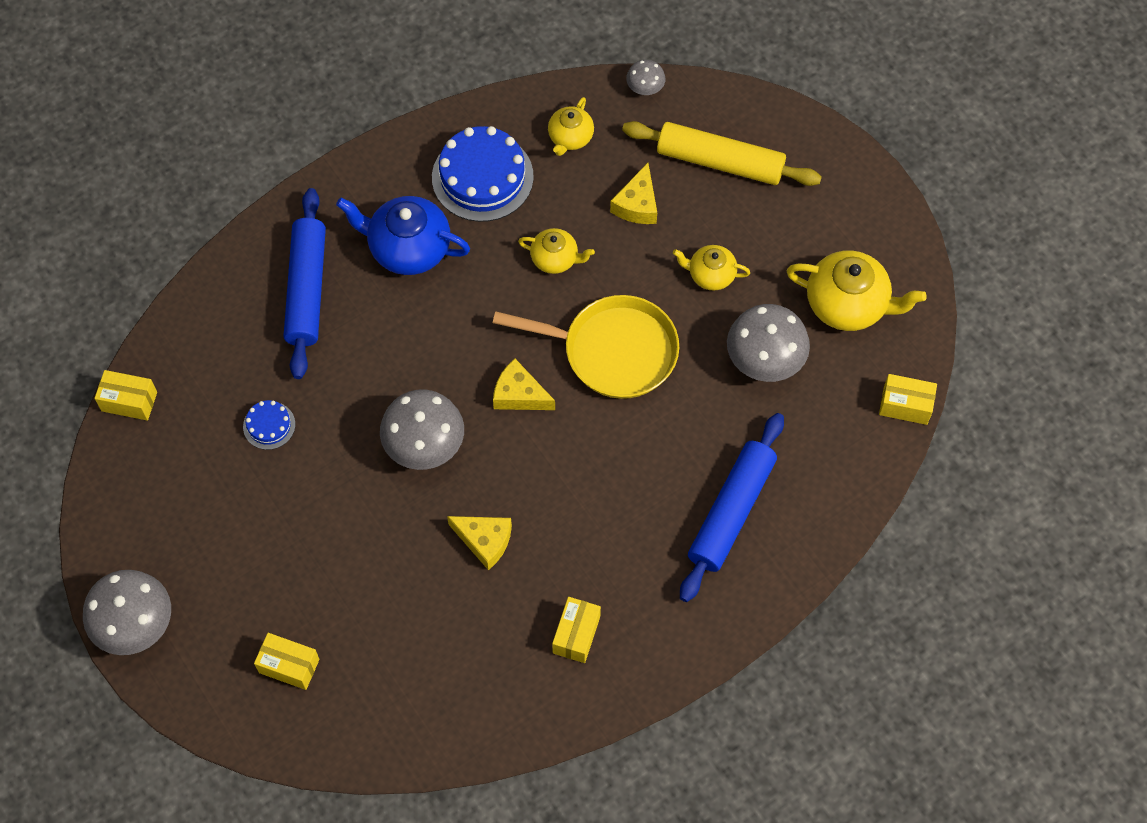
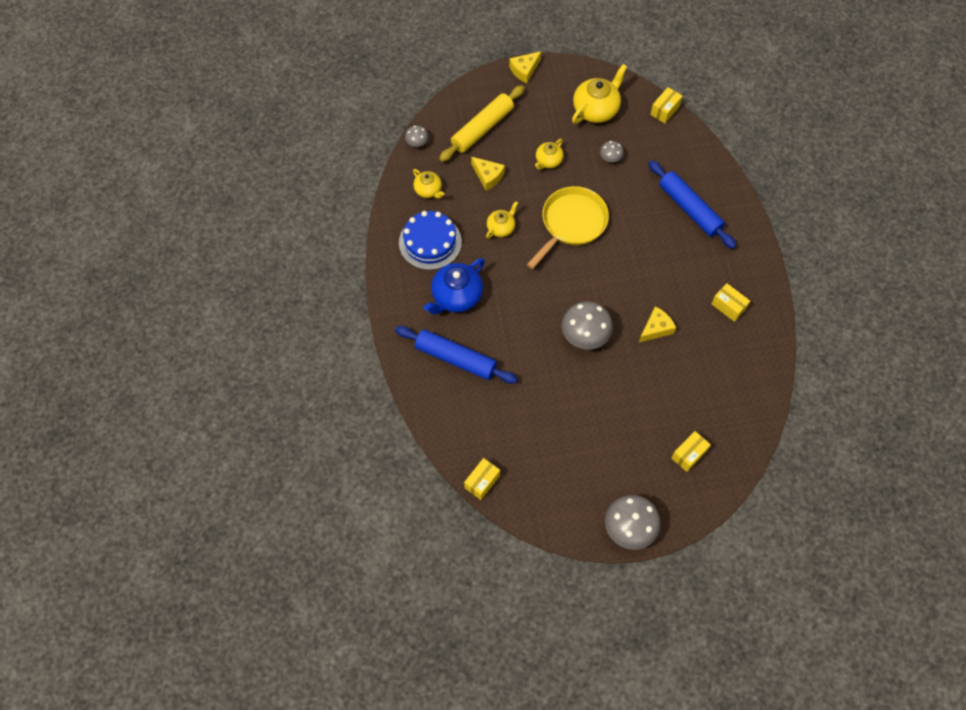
camera: 65 degrees left, 0 degrees up
(269, 425) = (534, 411): blue cake -> none
(519, 394) = (576, 278): yellow cheese -> yellow cheese (524, 70)
(764, 360) = (610, 158): grey mushroom -> grey mushroom, size x0.51

